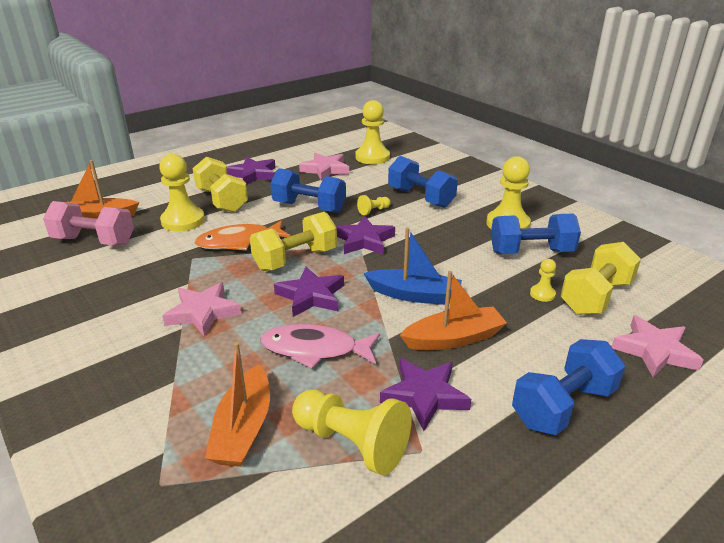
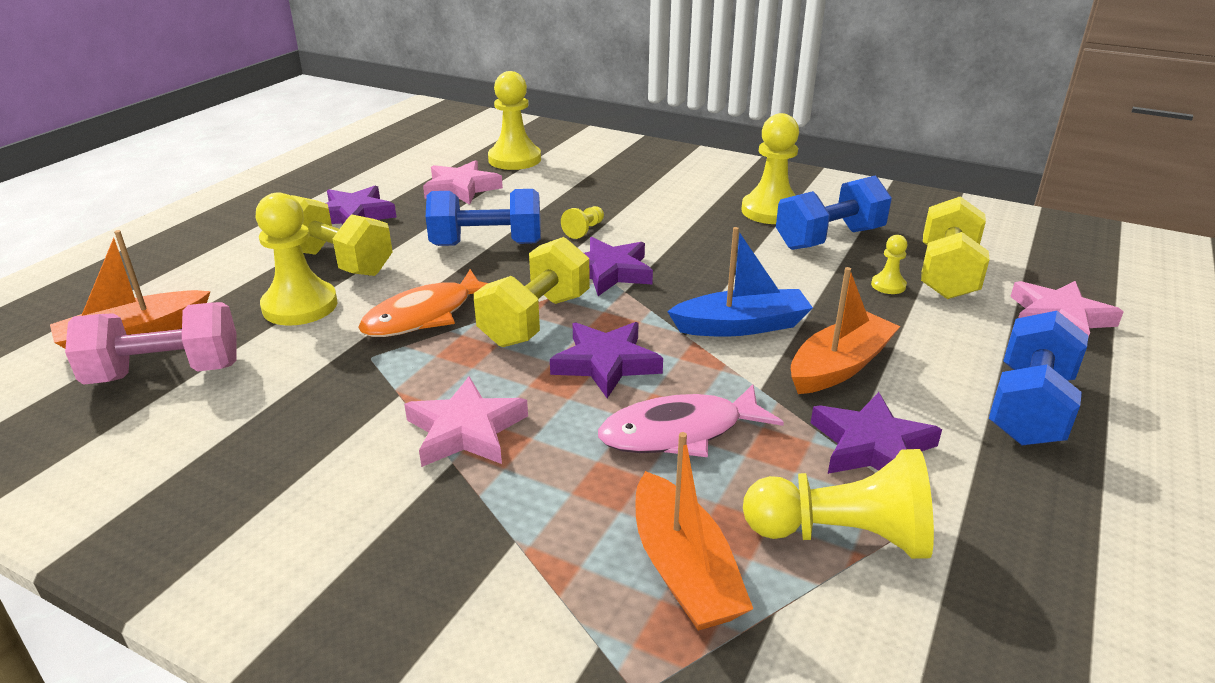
camera: 25 degrees left, 0 degrees up
(420, 198) = (632, 200): blue dumbbell -> none

